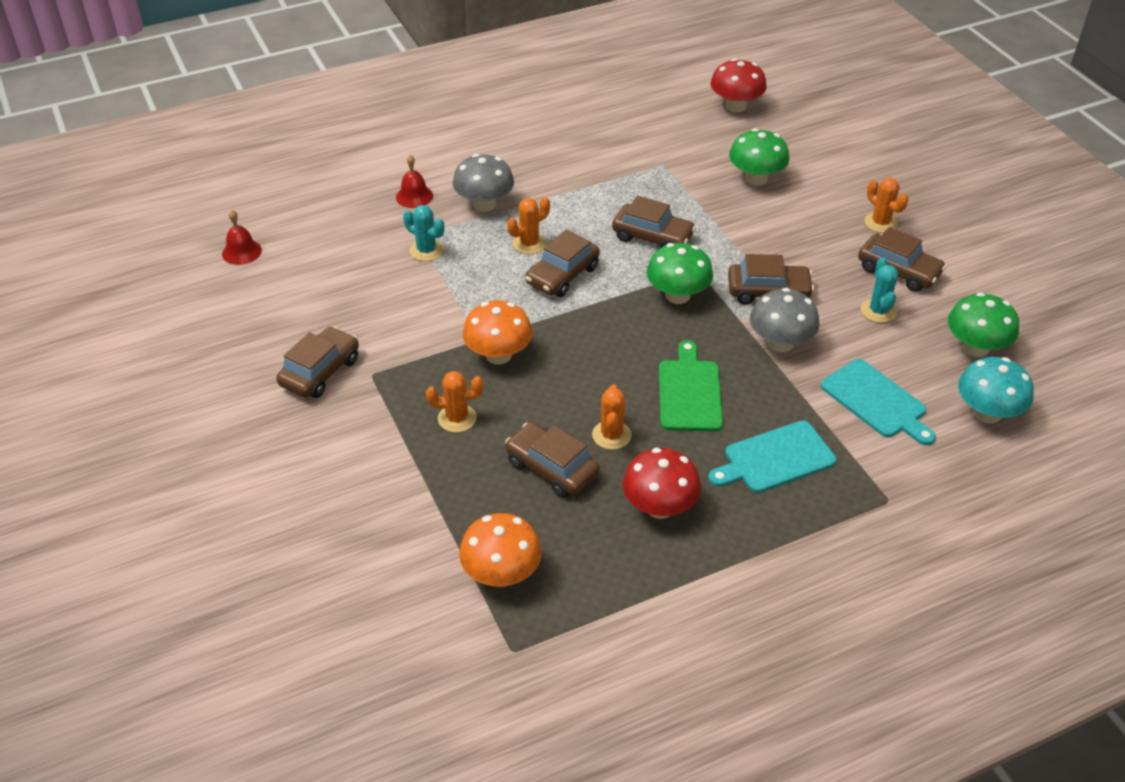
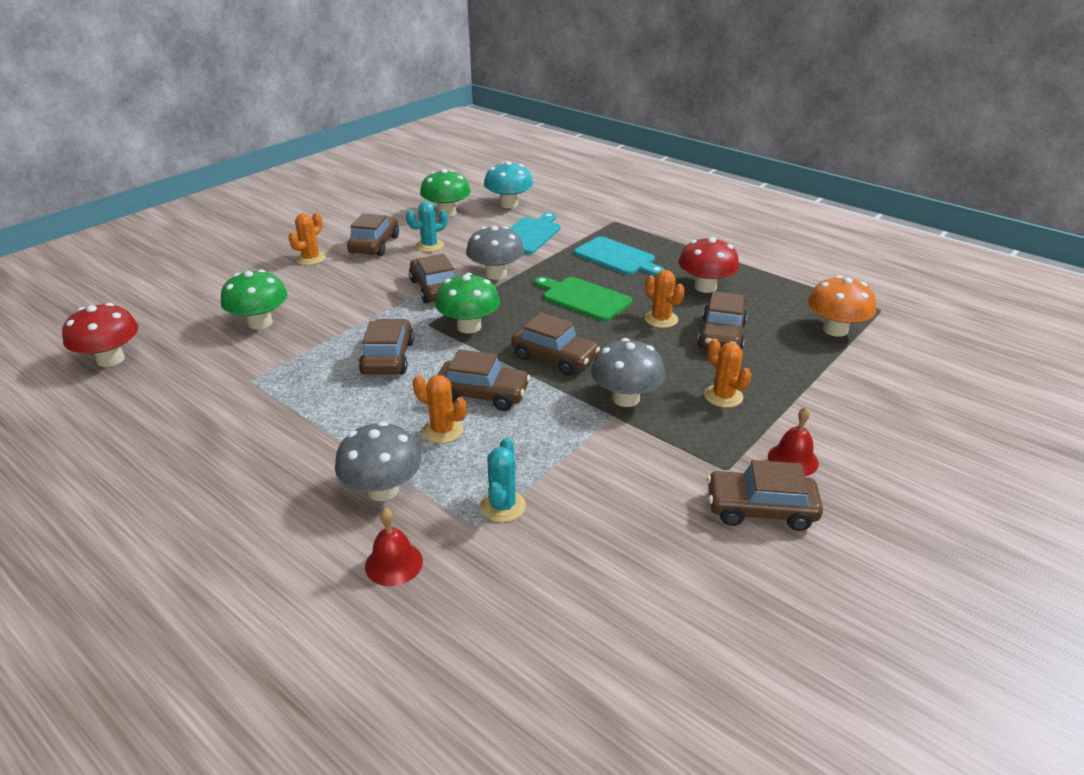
camera: 115 degrees left, 10 degrees down
(241, 252) = (630, 712): red bell -> red bell (793, 459)
(498, 355) = (625, 398): orange mushroom -> grey mushroom
(589, 333) = (555, 357): none -> brown car
(611, 435) = (661, 319): orange cactus -> orange cactus turned 75 degrees clockwise
(689, 392) = (583, 298): green cutting board -> green cutting board turned 60 degrees clockwise

